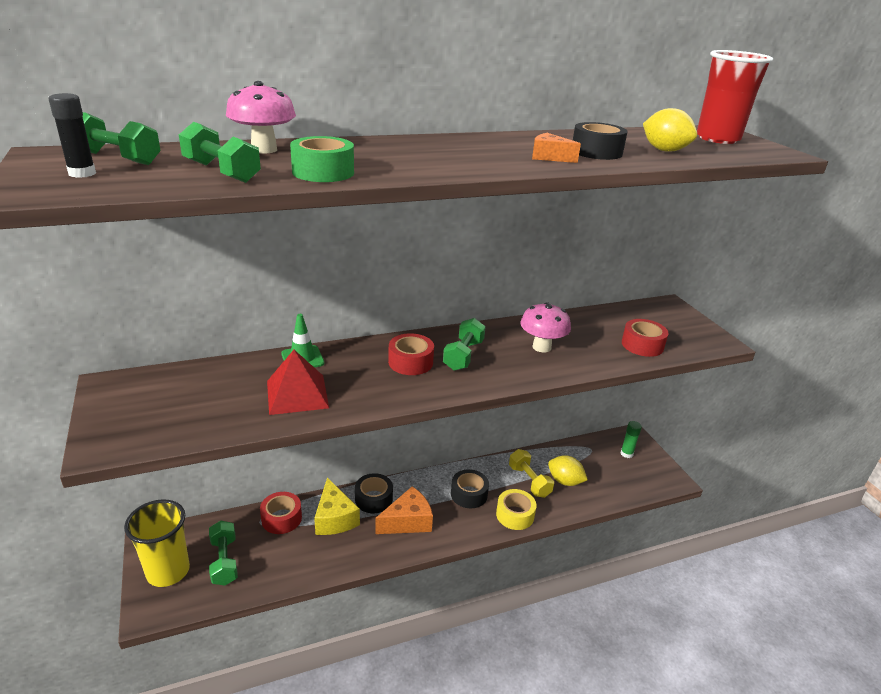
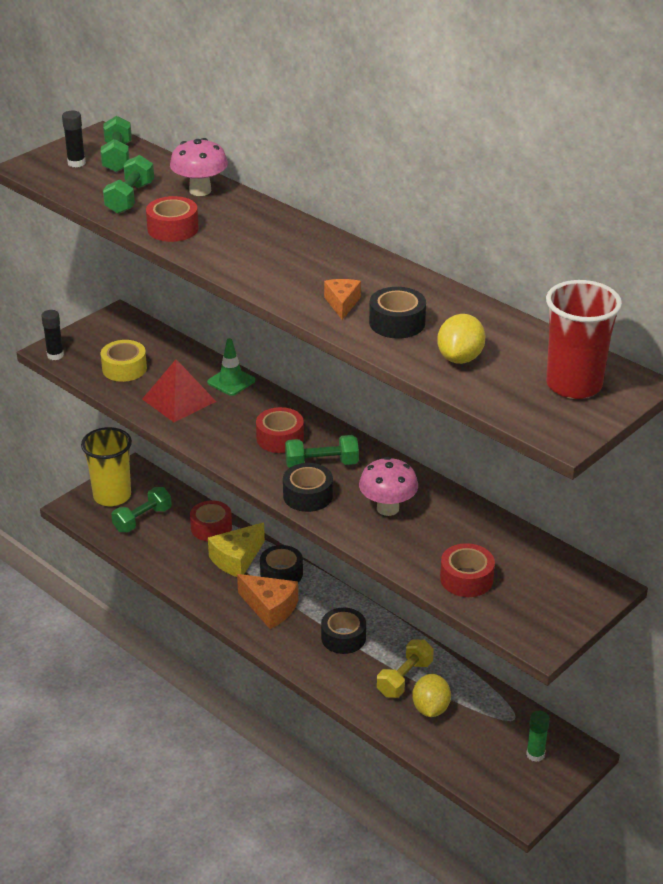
camera: 65 degrees right, 5 degrees up
(114, 448) = (55, 355): none -> black glue stick
(323, 172) = (173, 229): green tape -> red tape
(500, 375) = (308, 495): none -> black tape
(515, 515) = (341, 682): yellow tape -> yellow tape (124, 368)

